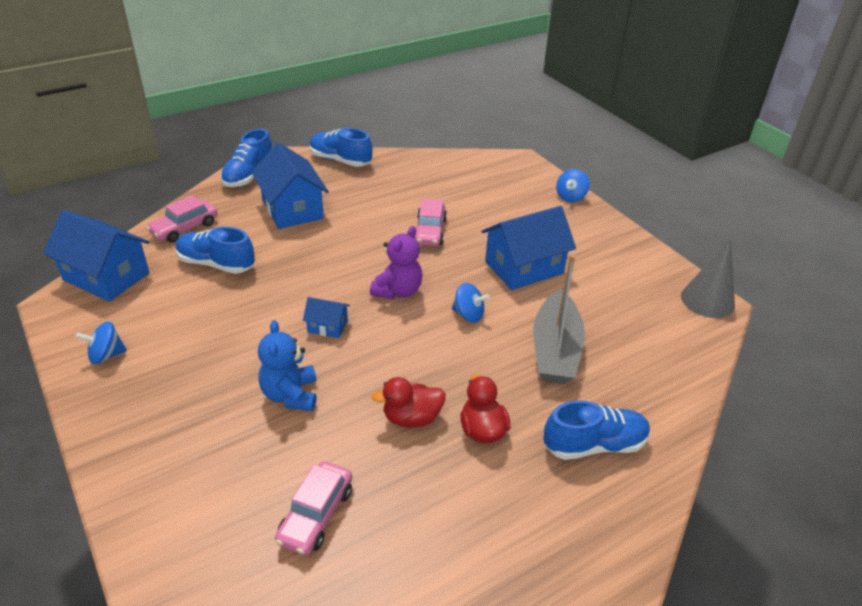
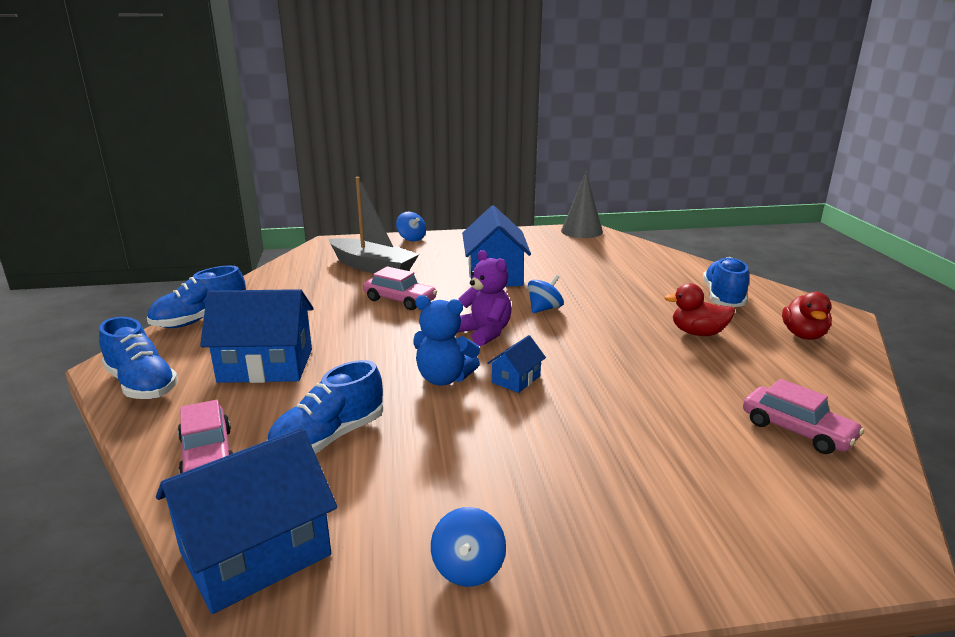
camera: 65 degrees left, 15 degrees down
(290, 395) = (619, 419): blue teddy bear -> blue teddy bear (444, 378)
(411, 418) = (674, 360): red duck -> red duck (803, 335)
(555, 350) = (610, 287): grey boat -> grey boat (373, 267)

